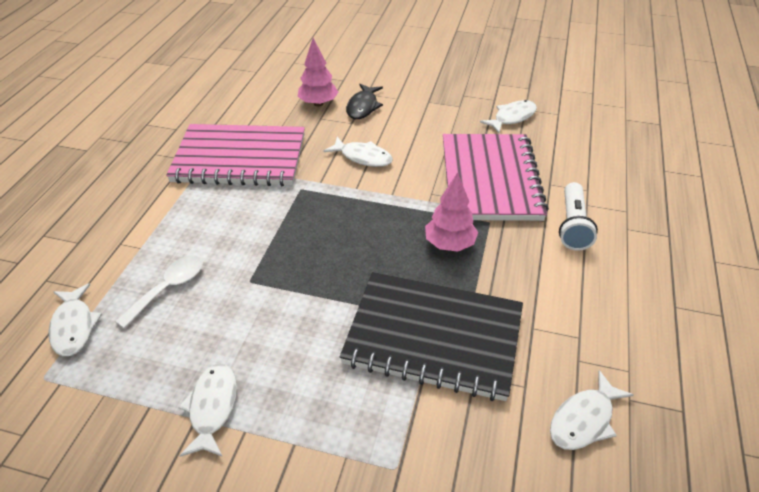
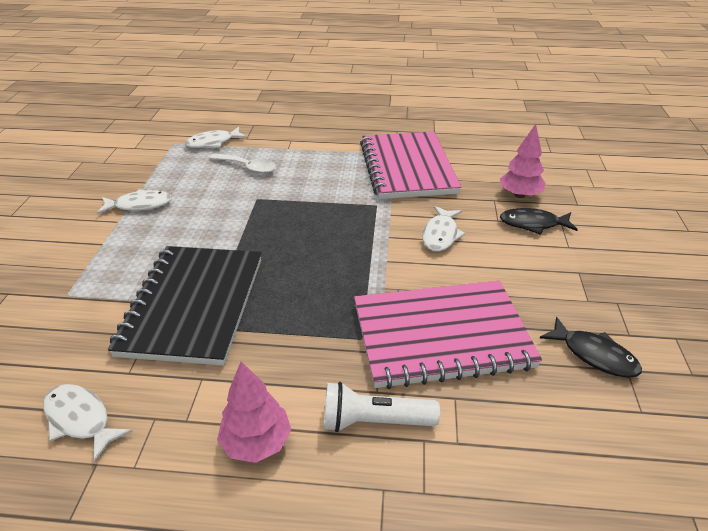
camera: 80 degrees right, 5 degrees down
(450, 244) = (319, 308): pink tree -> pink tree (256, 442)
(512, 117) = (594, 355): white fish -> black fish

